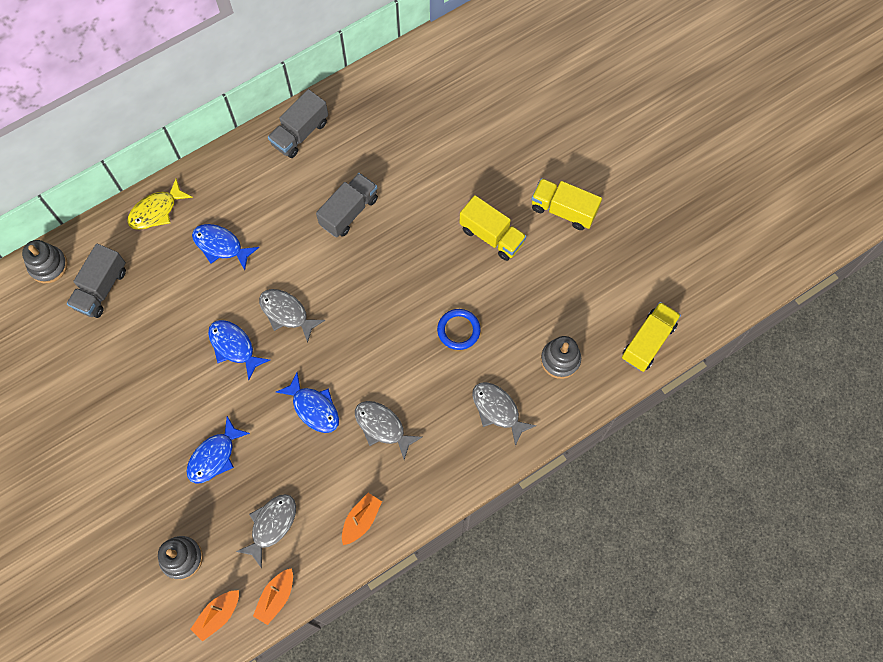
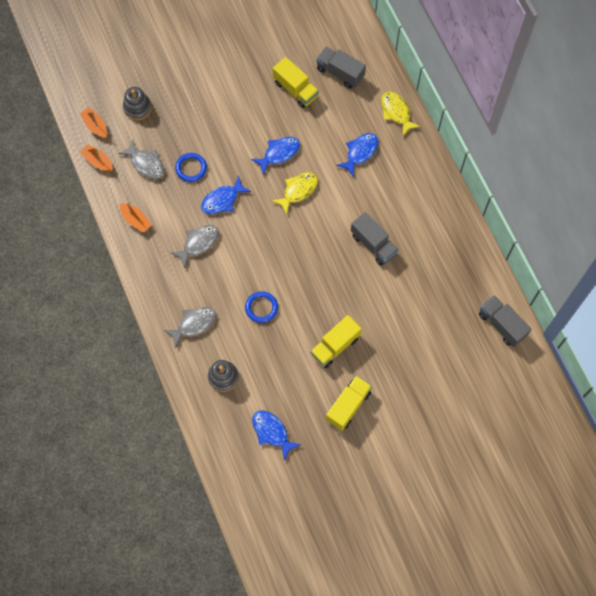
camera: 100 degrees right, 0 degrees up
(48, 266) = (364, 41): grey stacking toy -> none
(214, 456) = (201, 133): blue fish -> blue fish (272, 432)
(271, 460) = (191, 168): none -> blue ring
(286, 313) = (298, 191): grey fish -> yellow fish
(300, 133) = (448, 218): grey truck -> grey truck (502, 324)
(648, 342) = (224, 447): yellow truck -> yellow truck (295, 89)

